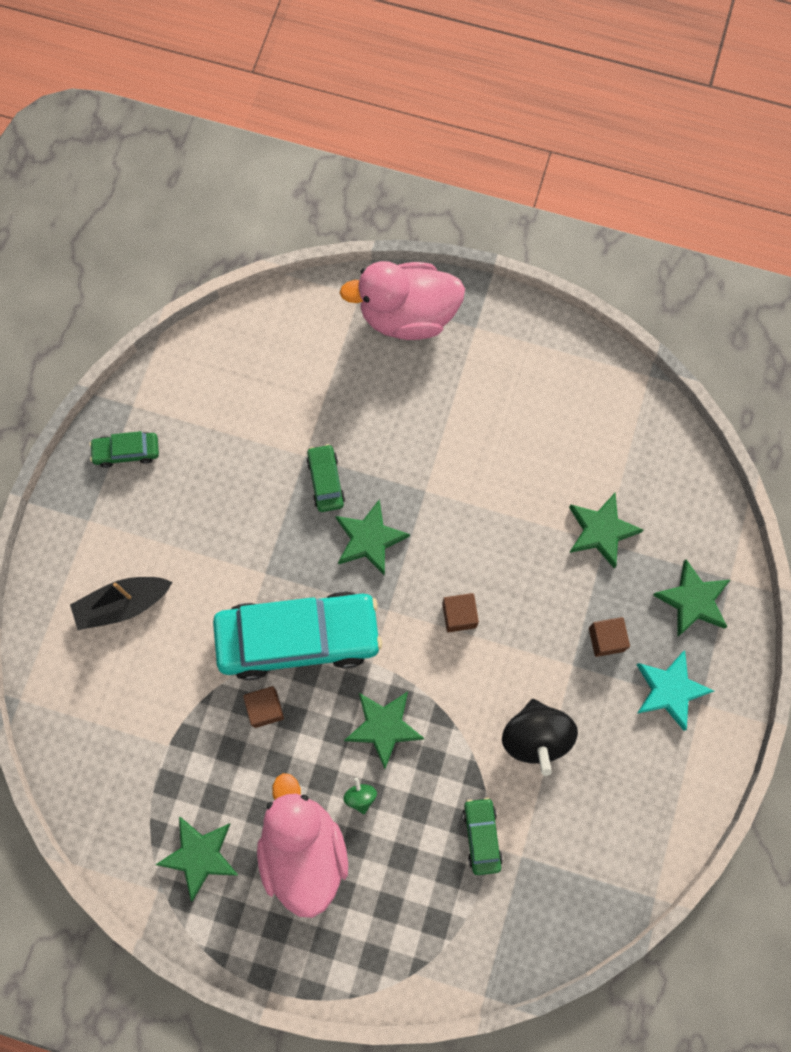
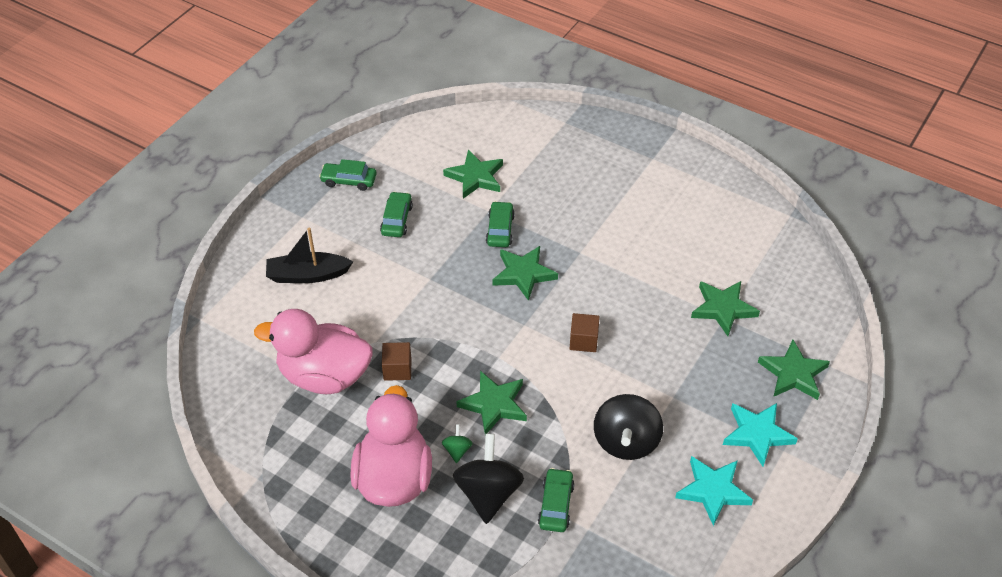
camera: 15 degrees right, 25 degrees down
(199, 856) = (303, 461): green star -> green star (475, 177)
(201, 497) = (397, 220): none -> green car
(298, 638) = (442, 327): turquoise car -> none
(407, 315) = (599, 141): pink duck -> pink duck (324, 376)
(408, 841) = (488, 493): none -> black spinning top
(606, 639) = (708, 385): brown cube -> none
(638, 774) = (713, 491): none -> turquoise star

